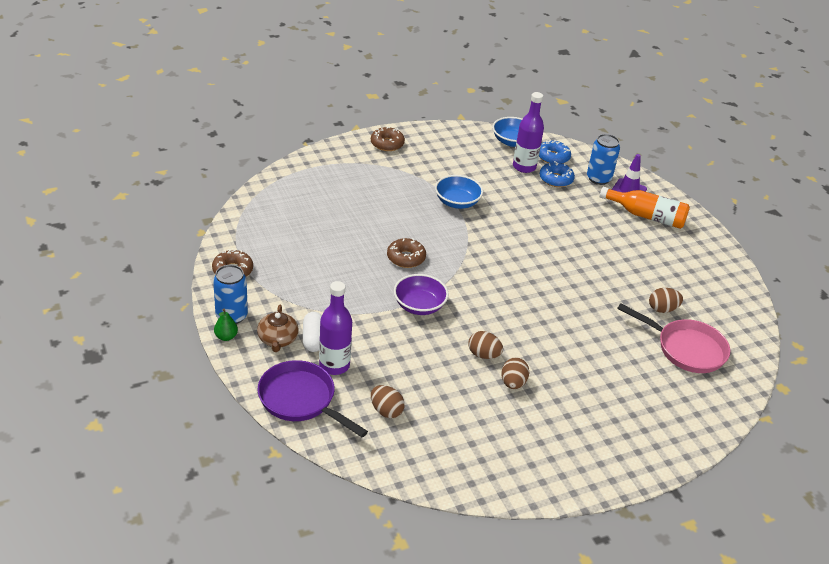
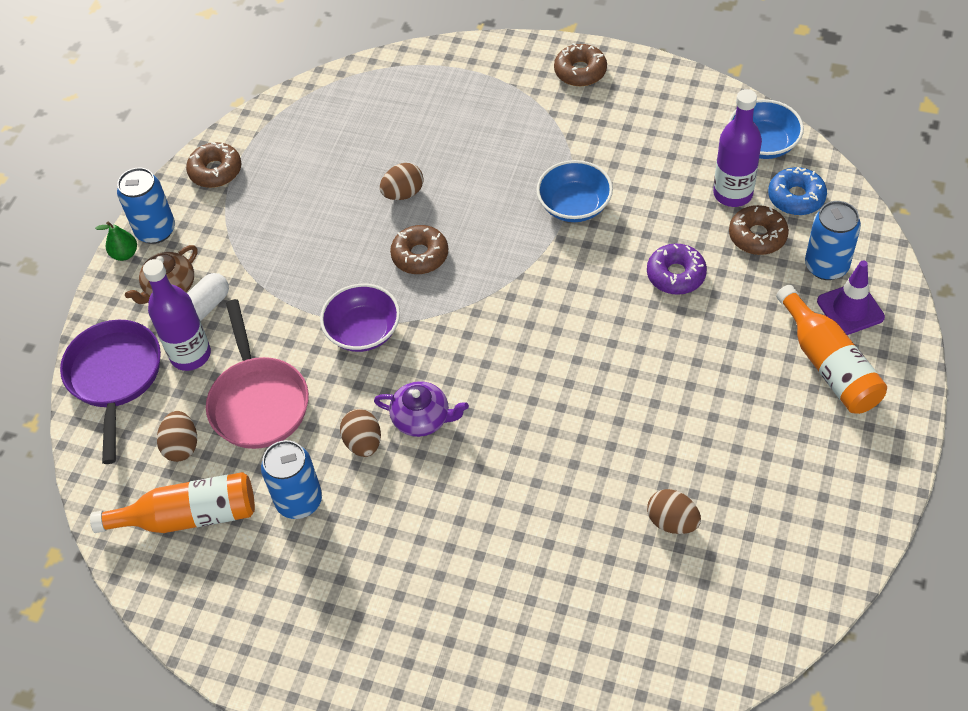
camera: 50 degrees right, 15 degrees up
(433, 441) = (188, 516): none -> orange bottle
(484, 399) = (299, 501): none -> blue can
(499, 328) = (422, 418): none -> purple teapot
(513, 383) = (354, 502): brown egg -> brown egg (403, 193)
(540, 210) = (676, 275): none -> purple donut
(556, 179) = (757, 236): blue donut -> brown donut
(686, 349) = (633, 600): pink pan -> pink pan (258, 402)

